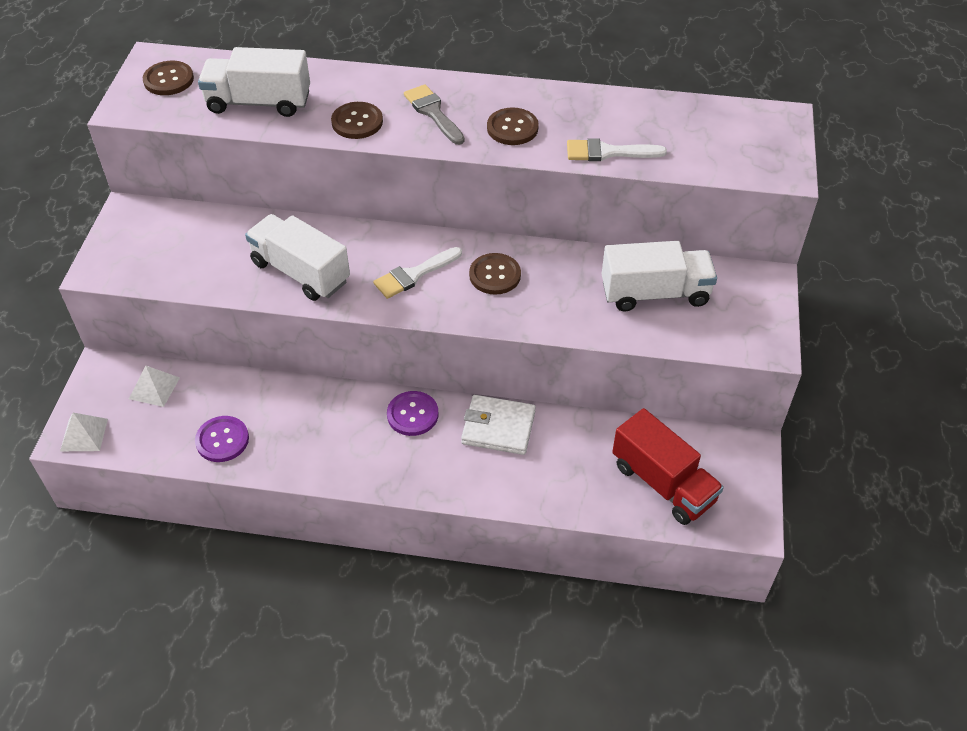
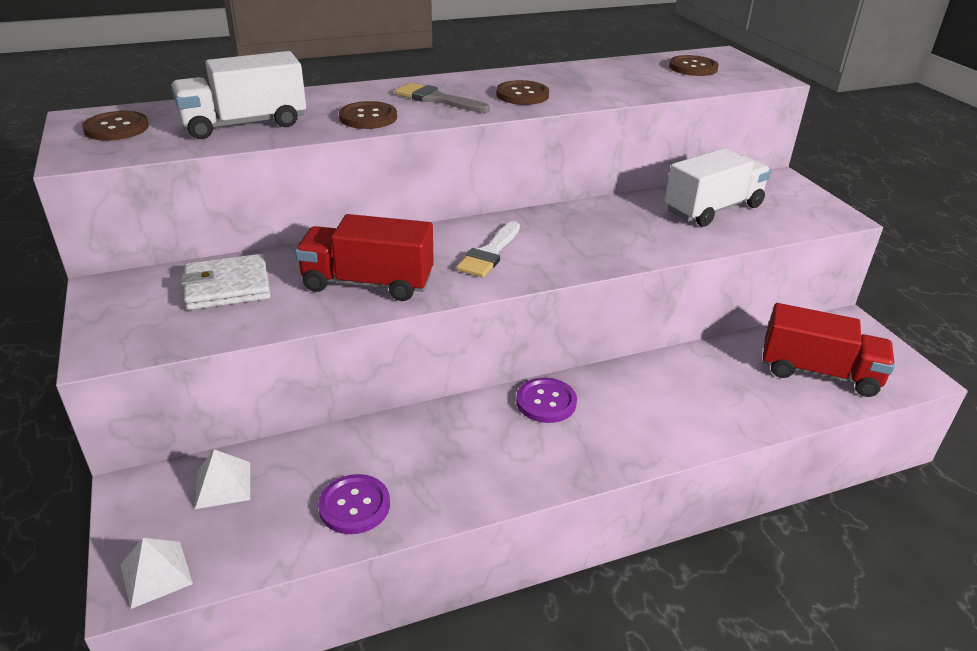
camera: 30 degrees left, 15 degrees down
(300, 272) = (368, 283): white truck -> red truck
(495, 275) = (566, 233): brown button -> brown button (693, 68)
(498, 427) = (637, 383): white wallet -> white wallet (227, 287)
(608, 152) = (622, 92): white brush -> none

